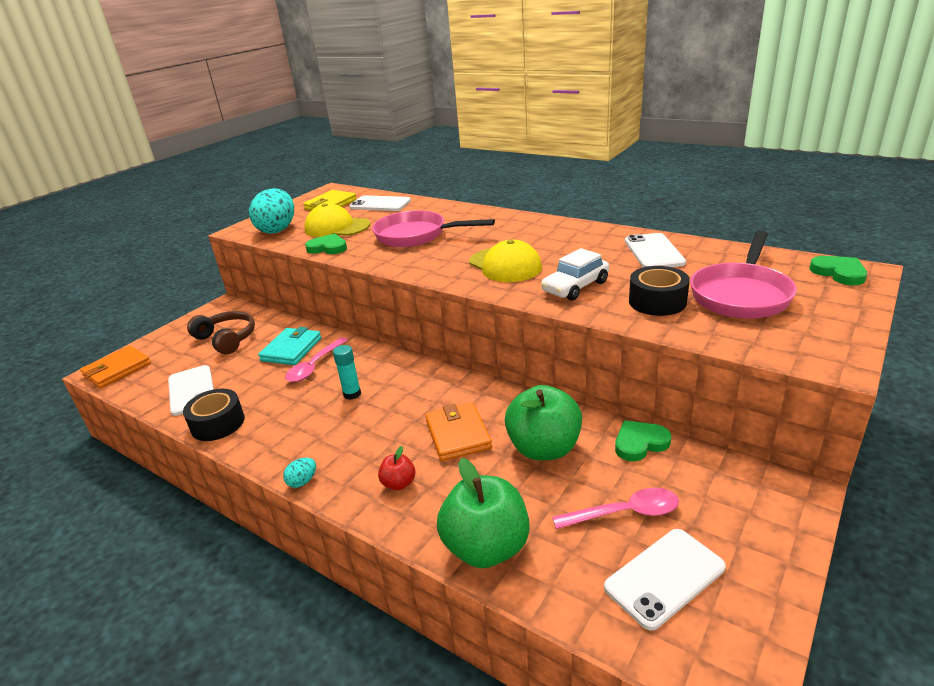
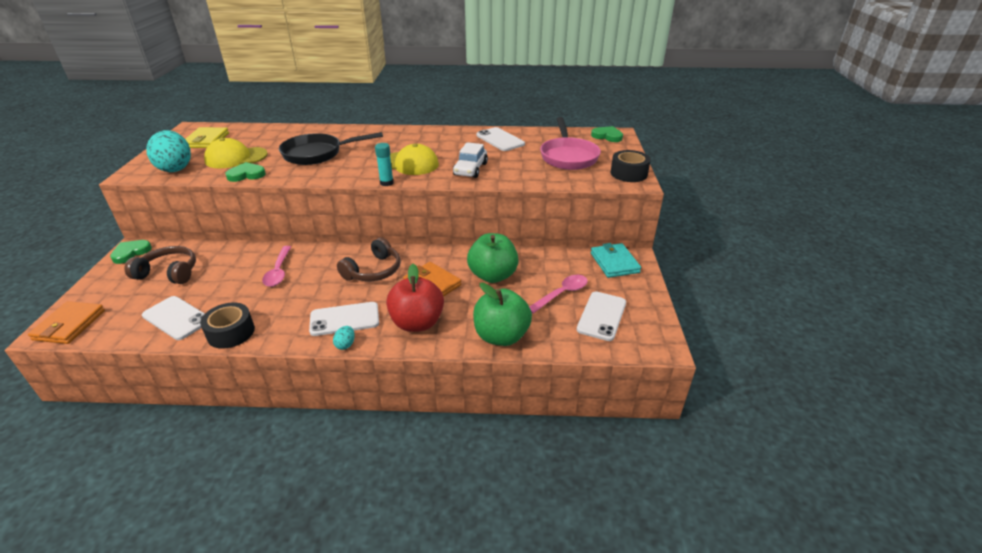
camera: 35 degrees left, 5 degrees up
(291, 349) = (244, 265): turquoise wallet -> turquoise wallet (614, 263)
(352, 394) = (330, 281): turquoise glue stick -> turquoise glue stick (386, 183)
(380, 204) = (257, 134): white phone -> white phone (344, 319)
(399, 483) = (417, 323): red apple -> red apple, size x2.14
(406, 394) = (373, 271): none -> brown headphones
(416, 235) = (317, 154): pink pan -> black pan
(640, 443) = (544, 257): green heart -> green heart (131, 253)
(657, 301) = (527, 169): black tape -> black tape (628, 173)

